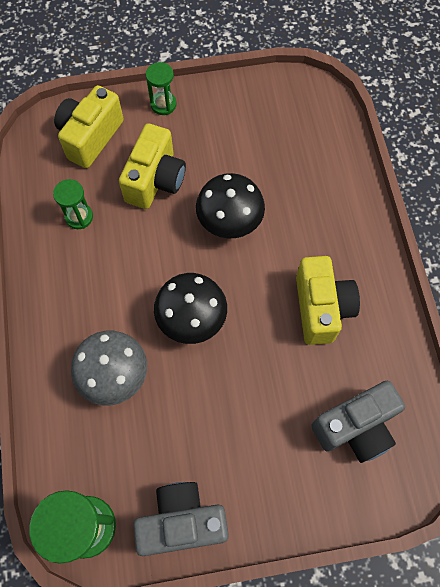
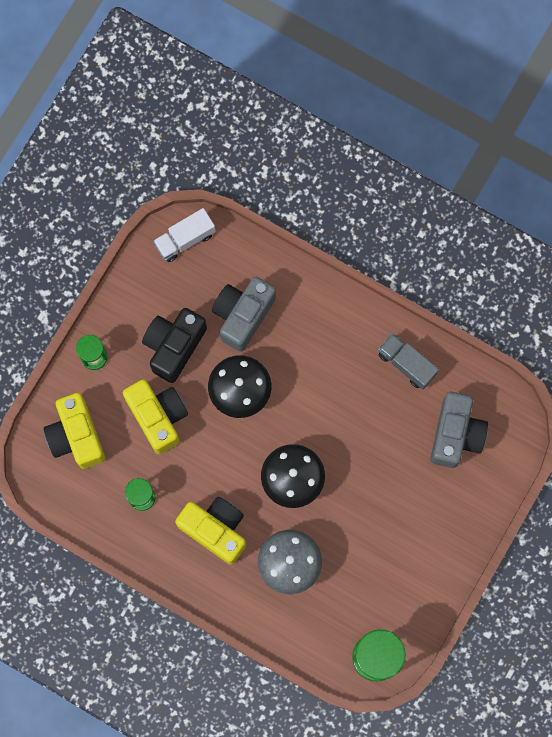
camera: 50 degrees left, 10 degrees up
(182, 521) = (422, 594): grey camera -> grey camera (242, 315)
(222, 150) = (174, 346): none -> black camera
(310, 97) = (185, 239): none -> white truck
(321, 308) = (358, 384): yellow camera -> yellow camera (215, 530)
(375, 333) = (406, 364): none -> grey truck

